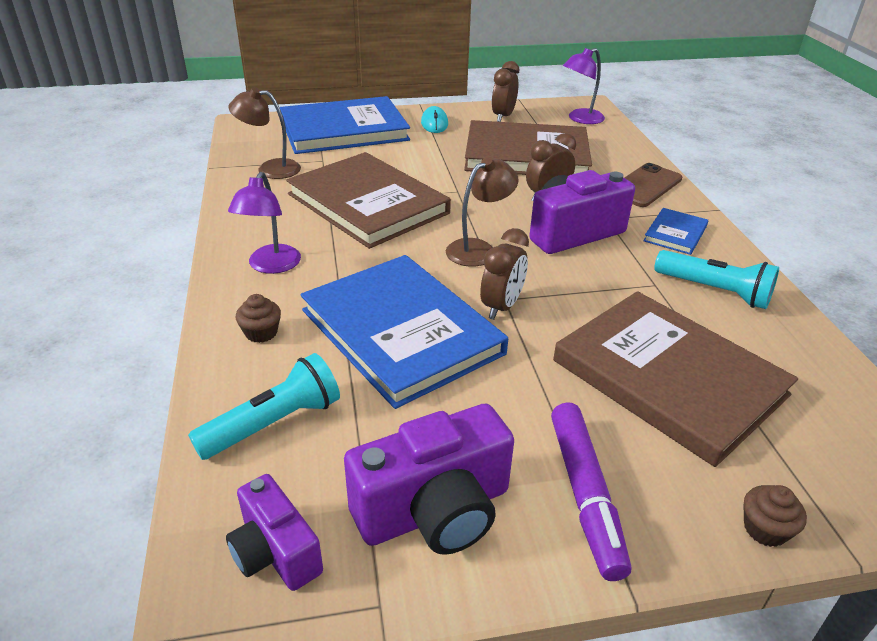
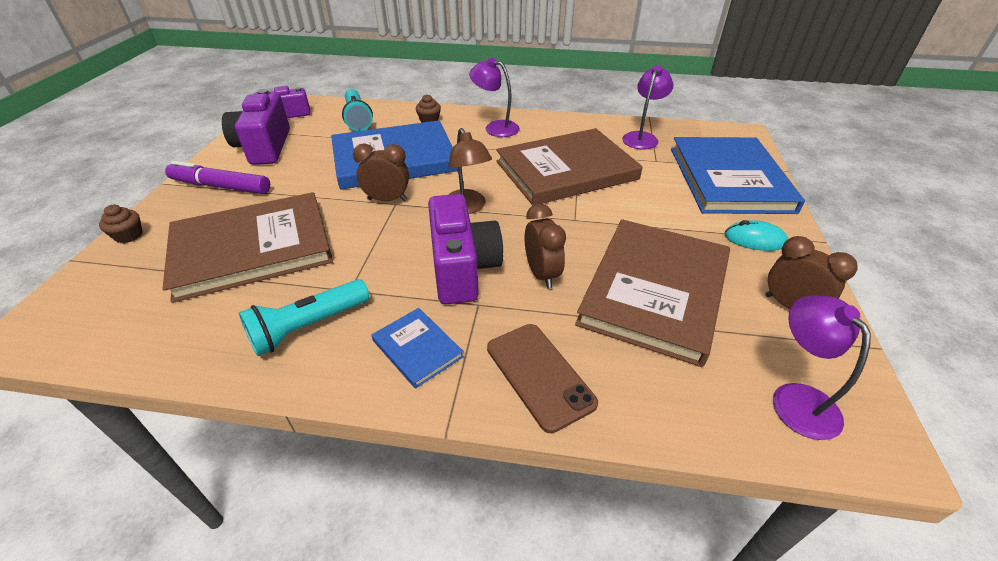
camera: 110 degrees right, 5 degrees up
(270, 169) = (642, 137): brown lamp -> purple lamp
(501, 307) = (387, 200): brown clock -> brown clock turned 135 degrees clockwise

